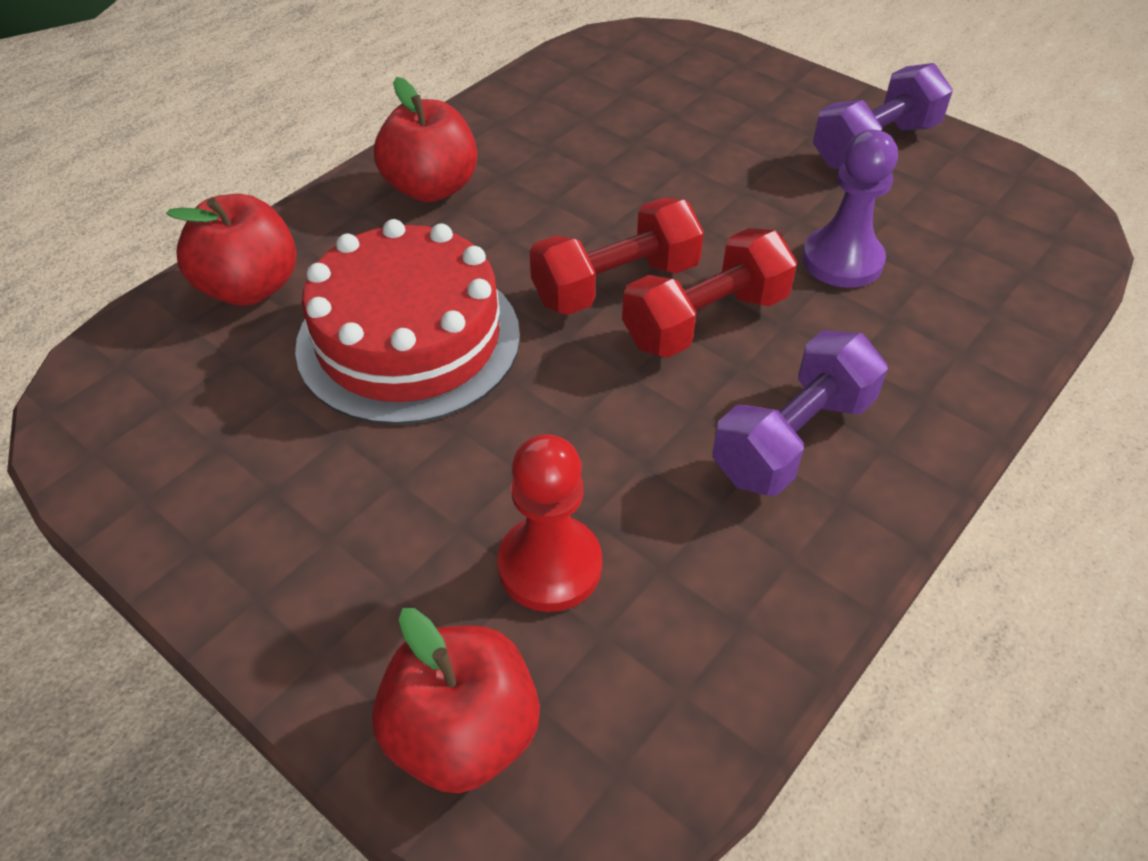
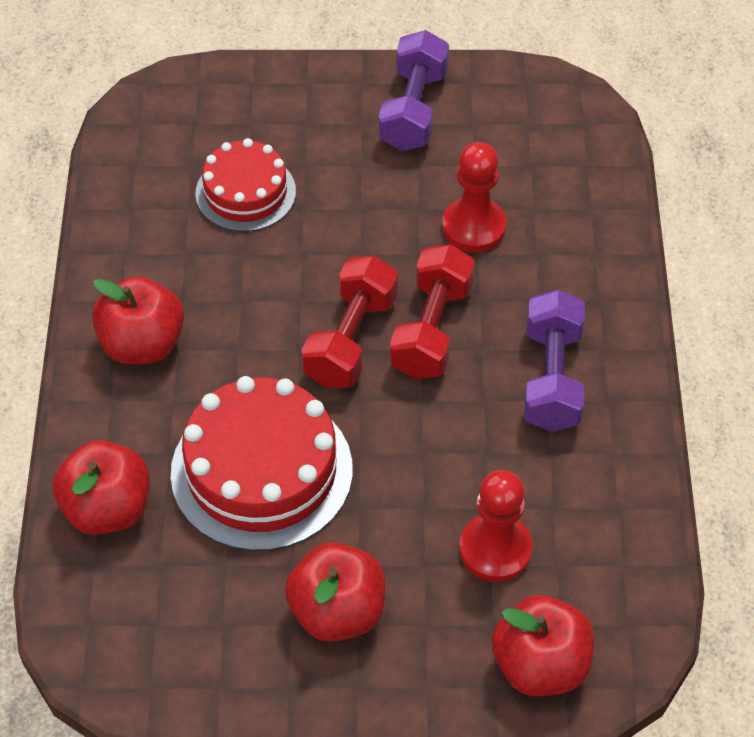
camera: 40 degrees left, 5 degrees up
(325, 510) = (337, 612): none -> red apple
(647, 130) = (245, 192): none -> red cake
(842, 260) = (473, 227): purple pawn -> red pawn

